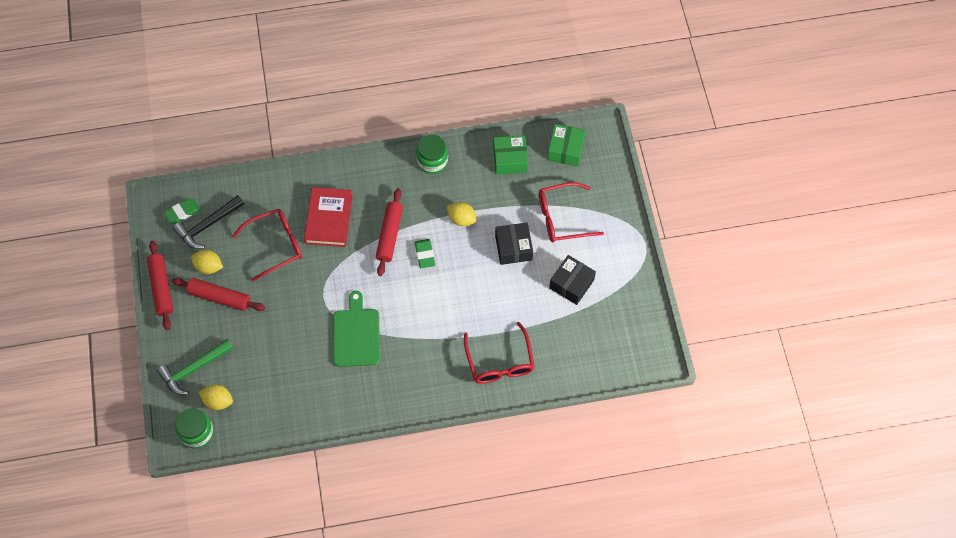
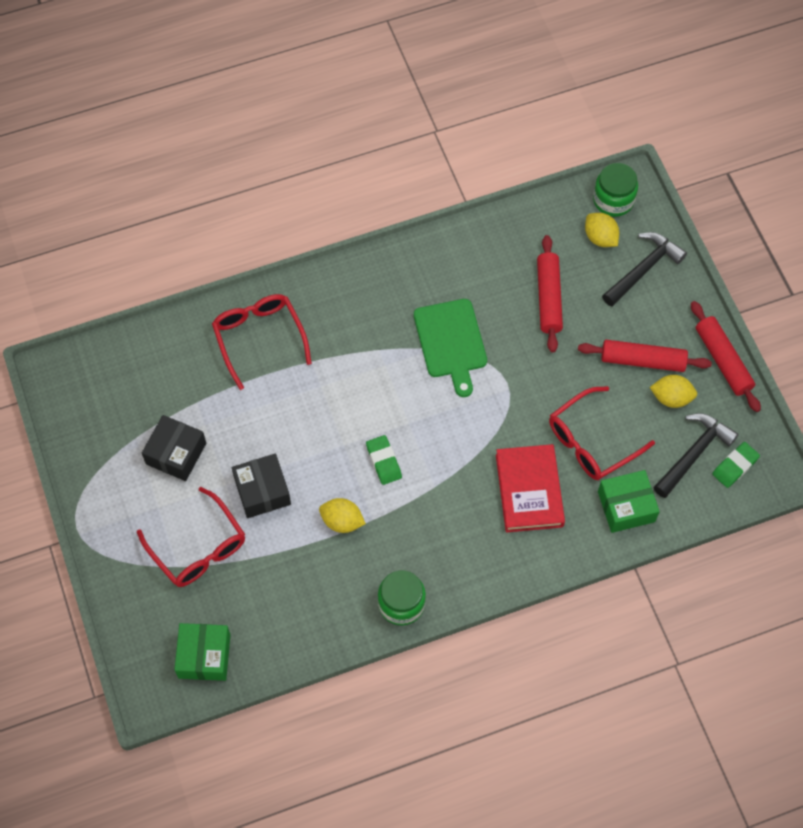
camera: 170 degrees right, 0 degrees up
(193, 369) = (643, 269): green hammer -> black hammer
(218, 401) = (600, 238): yellow lemon -> yellow lemon turned 45 degrees clockwise
(389, 235) = (438, 481): red rolling pin -> red rolling pin (549, 298)
(510, 160) = (286, 626): green box -> green box (626, 507)
(562, 218) = (198, 547): red glasses -> red glasses turned 75 degrees clockwise

